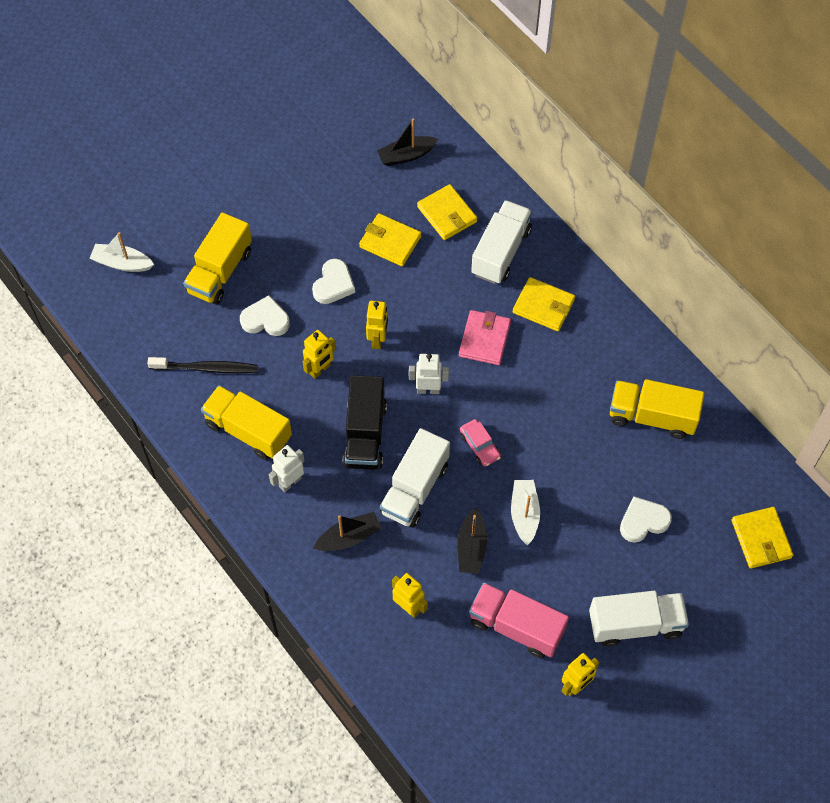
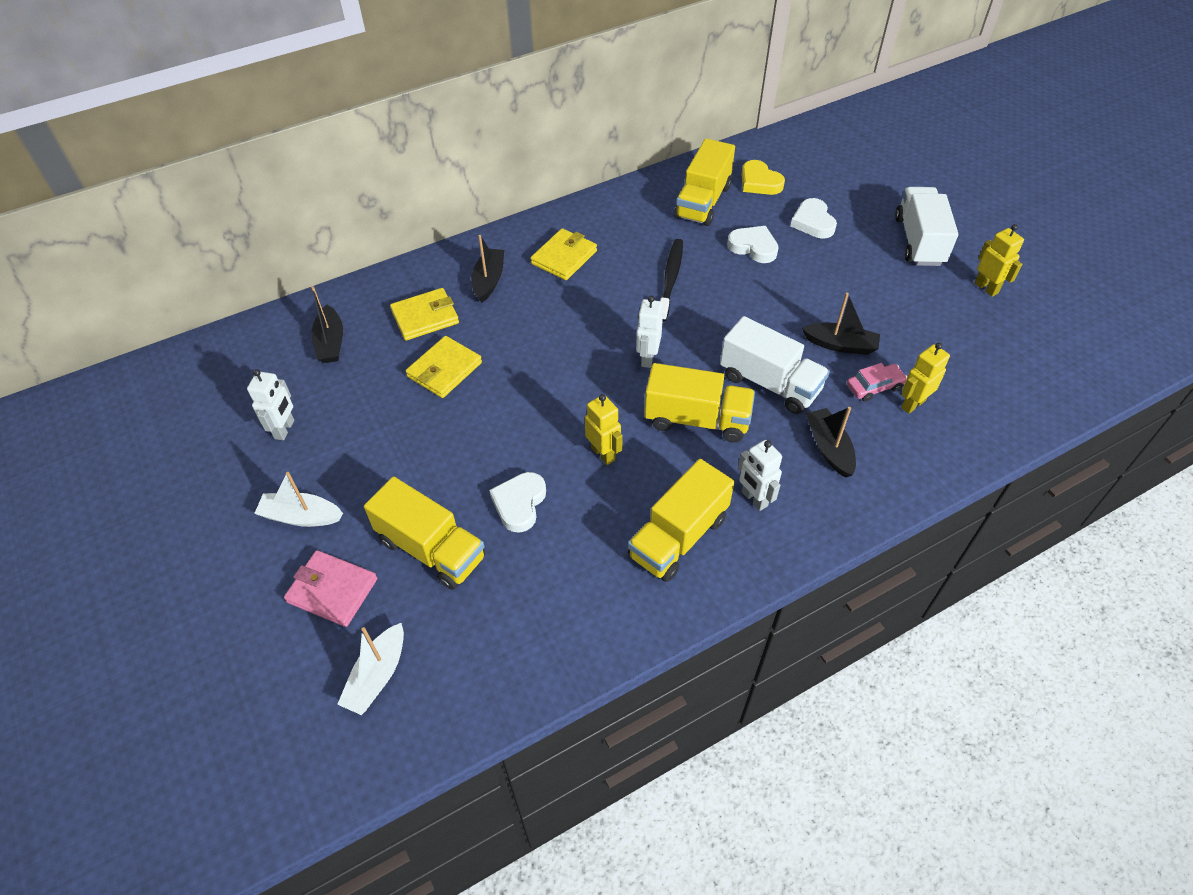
camera: 80 degrees left, 10 degrees down
(206, 368) = (577, 578): black toothbrush -> black toothbrush (670, 279)
(313, 151) = (285, 429): none -> white robot
(333, 284) = (487, 428): white heart -> white heart (753, 247)
(365, 434) = (697, 419): black truck -> yellow truck
(378, 339) = (573, 395): yellow robot -> none
(480, 446) = (722, 324): pink car -> pink car (874, 387)
(484, 339) = (593, 306): pink wallet -> pink wallet (332, 590)
(501, 252) = (489, 280): white truck -> black boat
(516, 626) = (928, 322): pink truck -> none
(524, 514) = (803, 301): white boat -> white boat (301, 516)
(697, 468) = (759, 182): none -> yellow heart
(761, 539) = (831, 156): yellow wallet -> none

